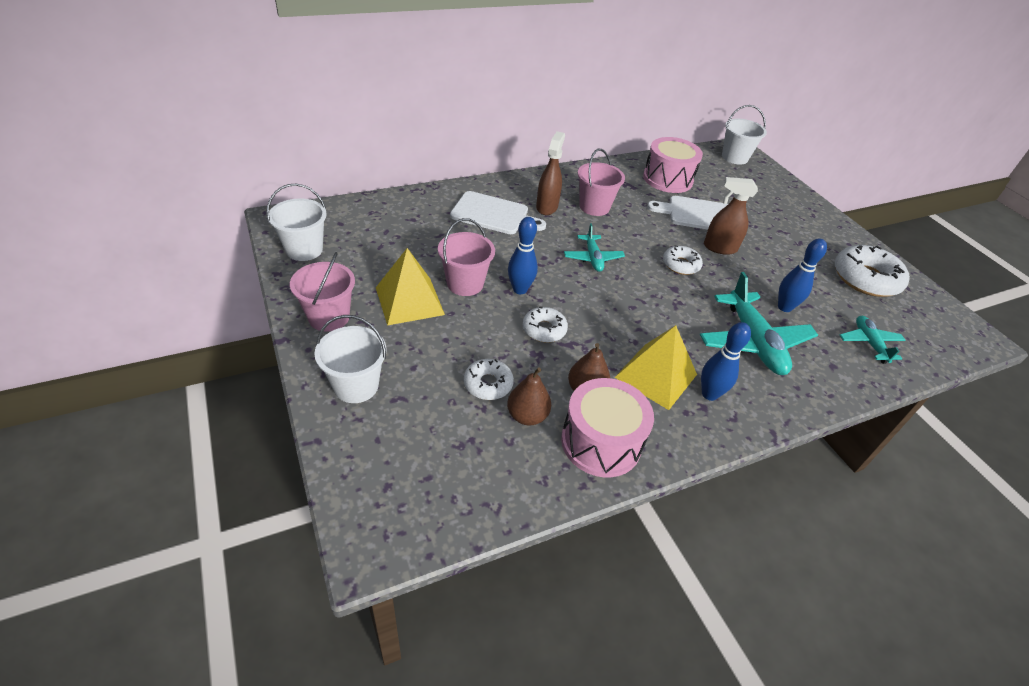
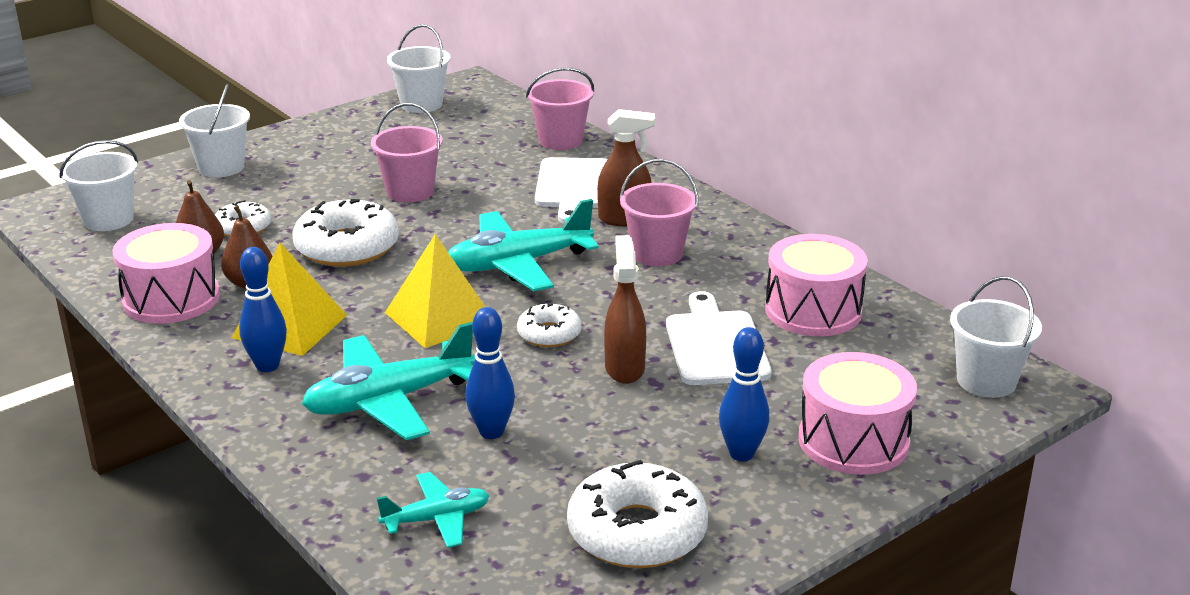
camera: 80 degrees right, 15 degrees down
(329, 317) = (315, 137): pink bucket -> pink bucket (560, 140)
(409, 300) = (362, 168): yellow pyramid -> yellow pyramid (440, 317)
(431, 481) = (108, 220): none -> white bucket
(520, 289) = (417, 224): blue bowling pin -> blue bowling pin (741, 454)
(544, 329) = (347, 247): white donut -> white donut, size x1.79
(593, 258) = (518, 264): turquoise plane -> turquoise plane, size x1.78
(784, 202) = (853, 441): none -> pink drum

